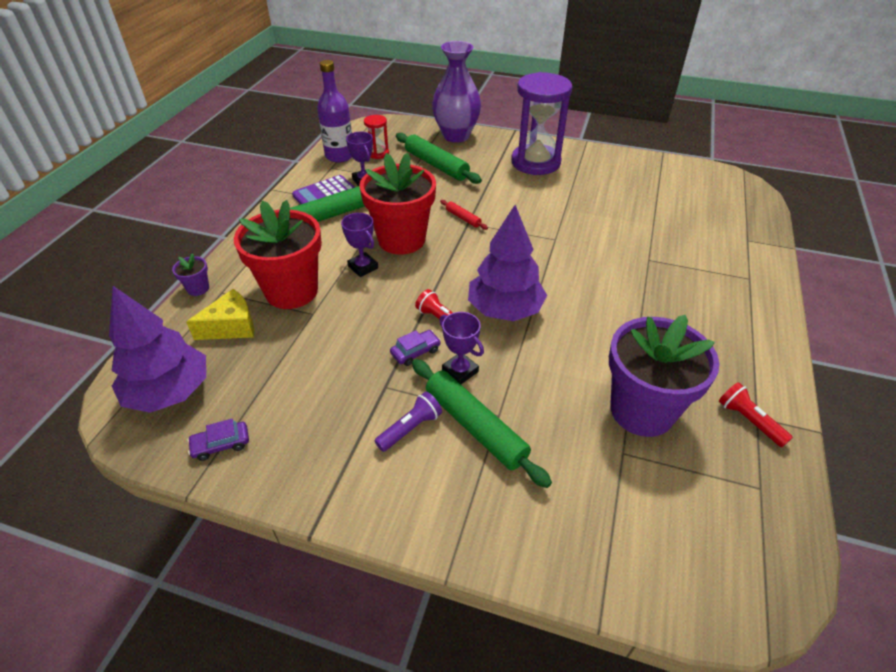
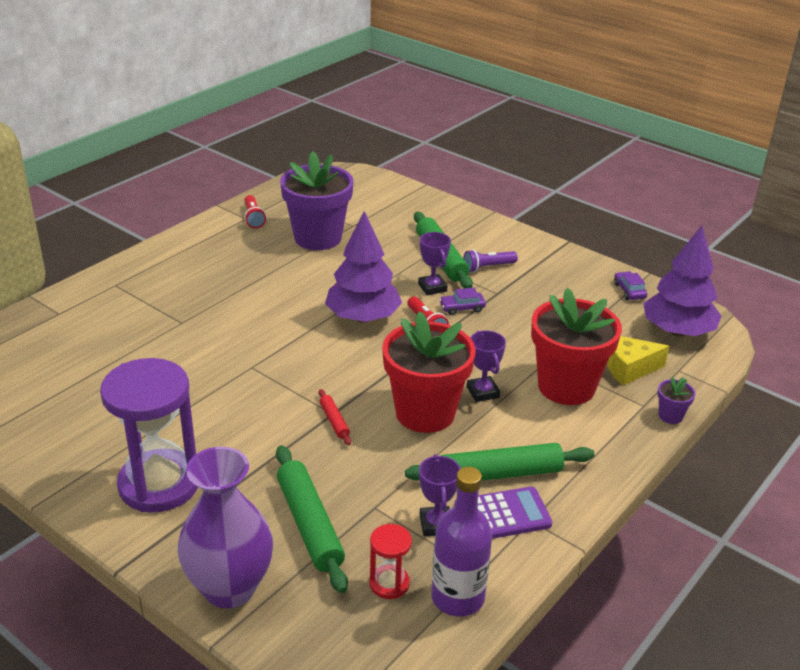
camera: 160 degrees left, 10 degrees down
(221, 444) = (629, 291): purple car -> purple car turned 105 degrees counterclockwise

